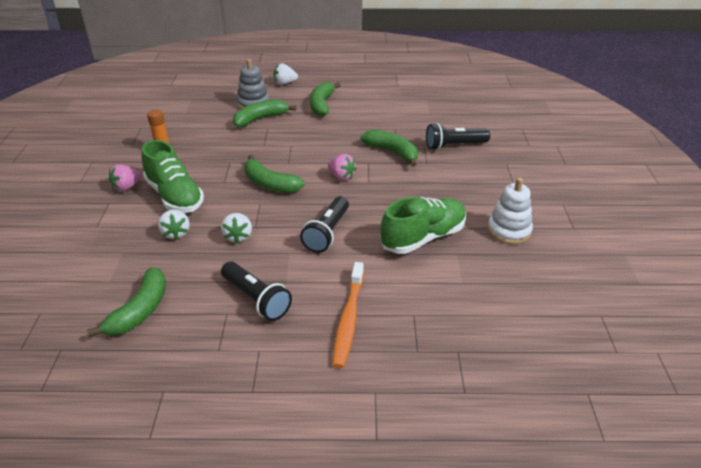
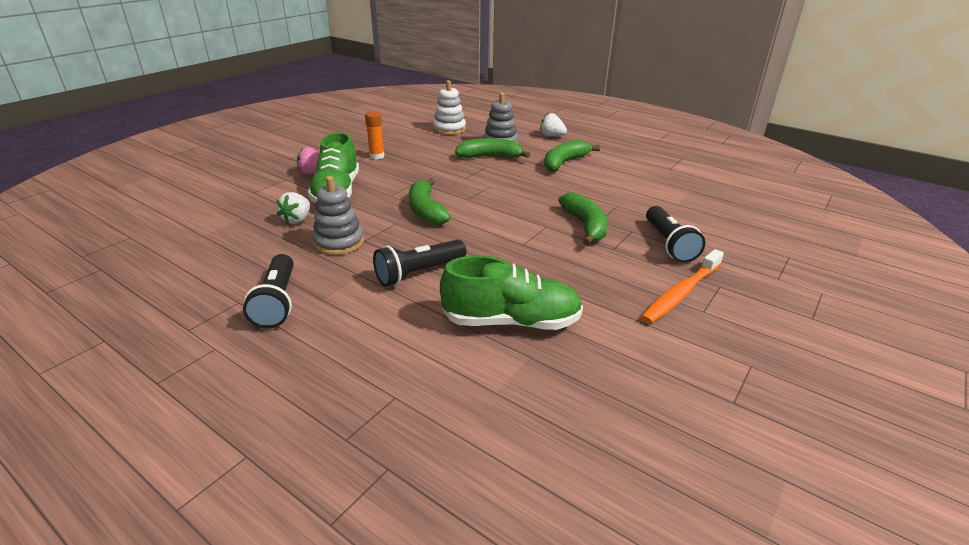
camera: 35 degrees right, 5 degrees down
(140, 310) = (187, 267): green banana -> none
(238, 236) = (339, 242): white strawberry -> grey stacking toy
(341, 176) = (501, 229): pink strawberry -> none
(348, 319) = (326, 364): orange toothbrush -> orange toothbrush (681, 293)
(454, 146) = (669, 244): black flashlight -> black flashlight turned 120 degrees counterclockwise
(509, 231) = (629, 362): white stacking toy -> white stacking toy (449, 129)

